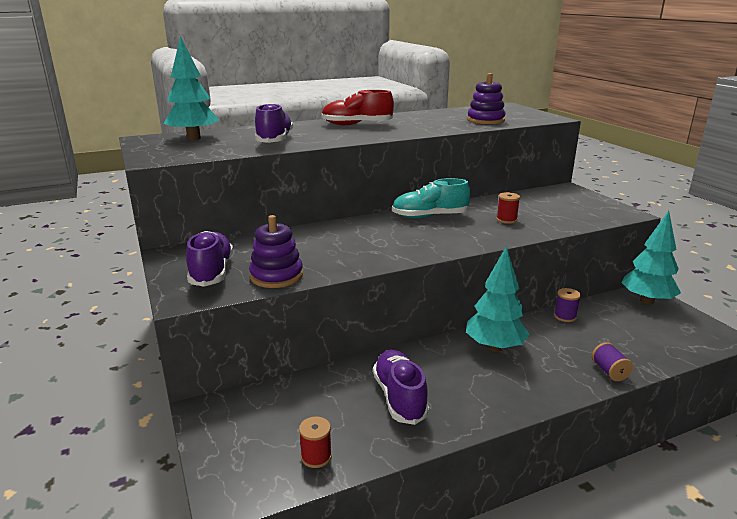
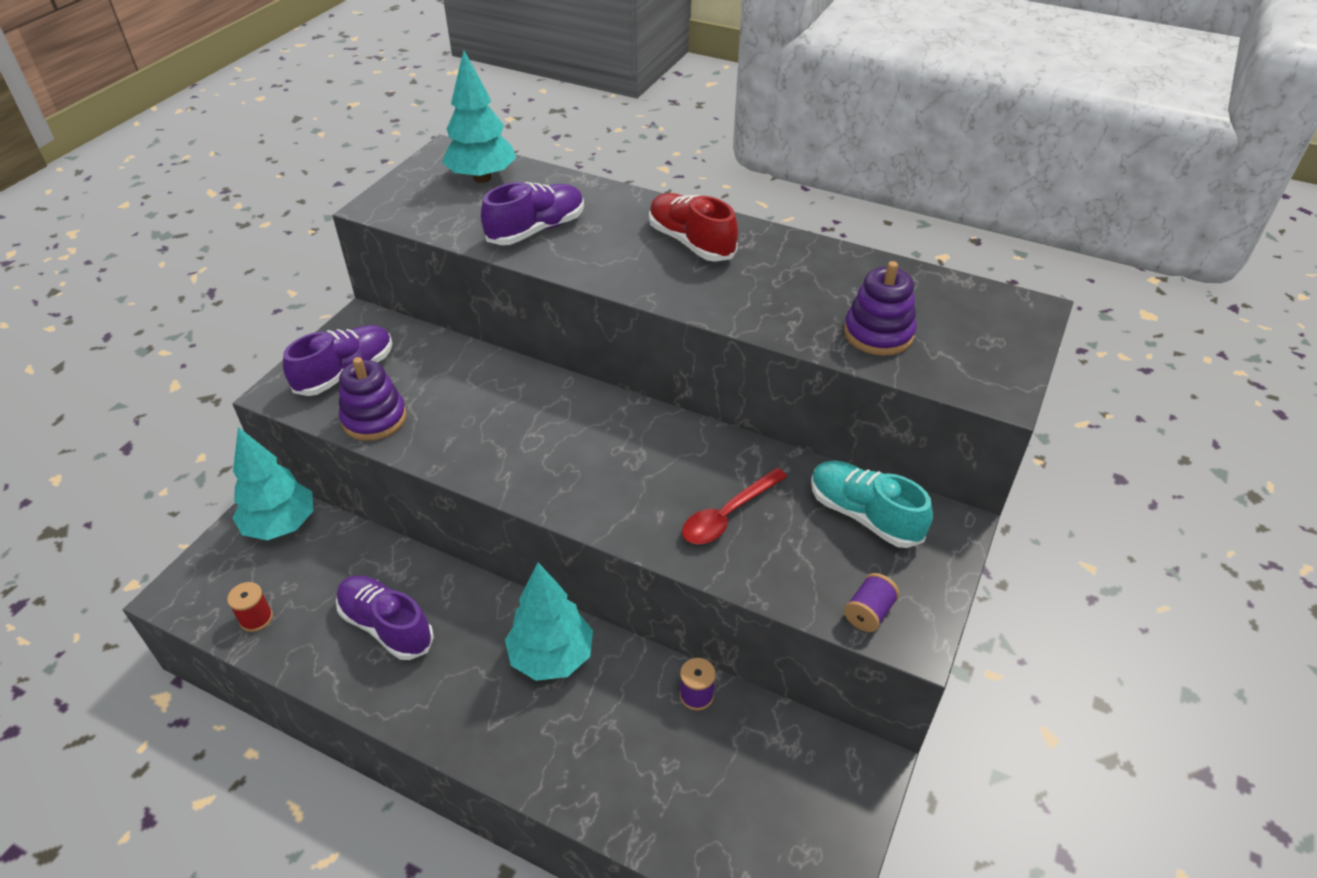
camera: 50 degrees right, 20 degrees up
(399, 397) = (386, 626): purple shoe -> purple shoe turned 90 degrees counterclockwise
(429, 216) = (658, 439): turquoise shoe -> turquoise shoe (864, 515)
(506, 220) = (728, 515): red spool -> red spoon
(609, 371) = (591, 797): purple spool -> purple spool (869, 613)
(647, 301) = (843, 776): turquoise tree -> turquoise tree (281, 525)

